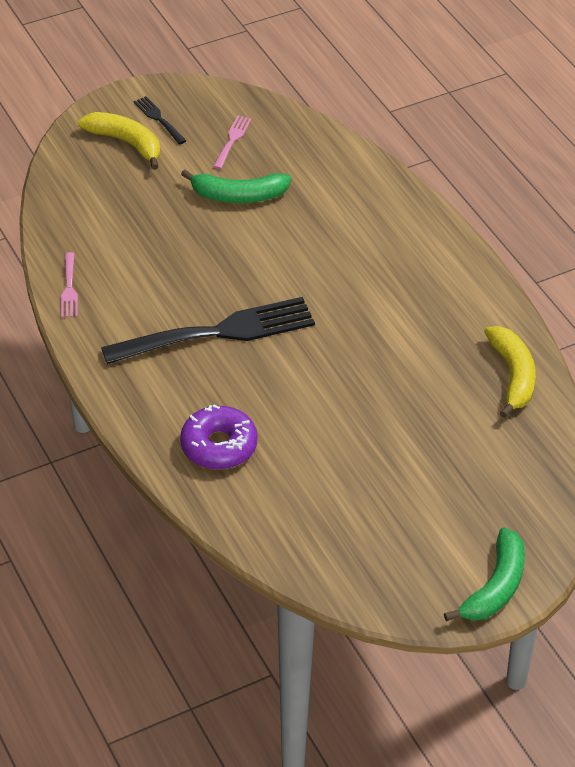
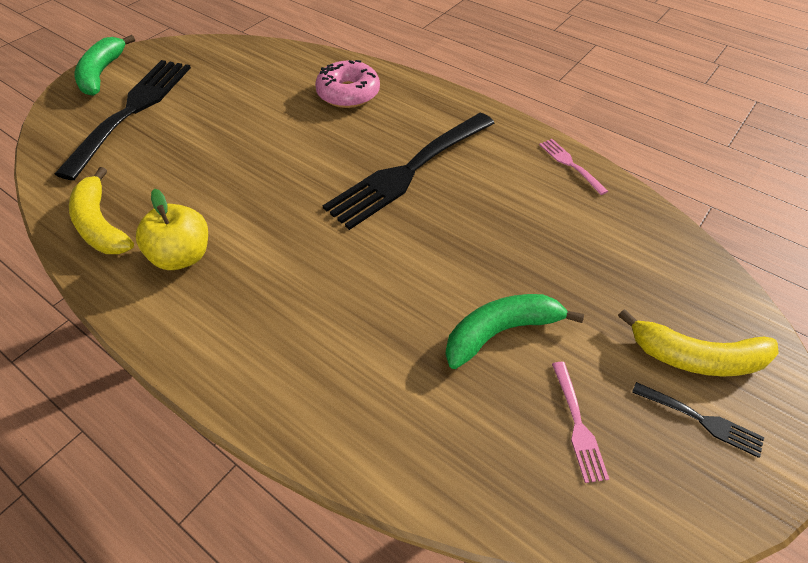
camera: 155 degrees right, 5 degrees up
(219, 446) = (348, 93): purple donut -> pink donut
(447, 324) = (182, 256): none -> yellow apple
(466, 507) = (132, 111): none -> black fork

